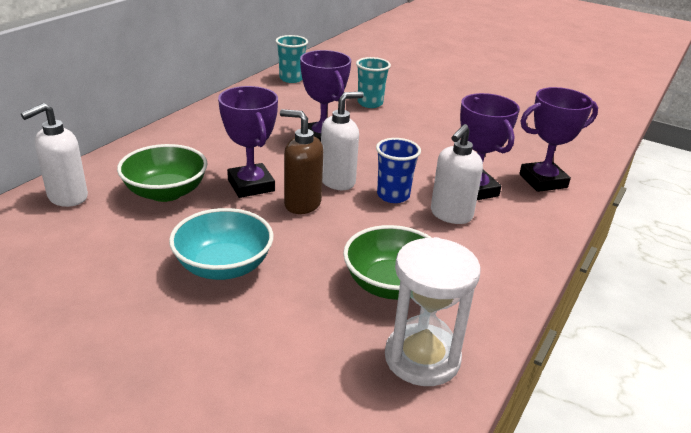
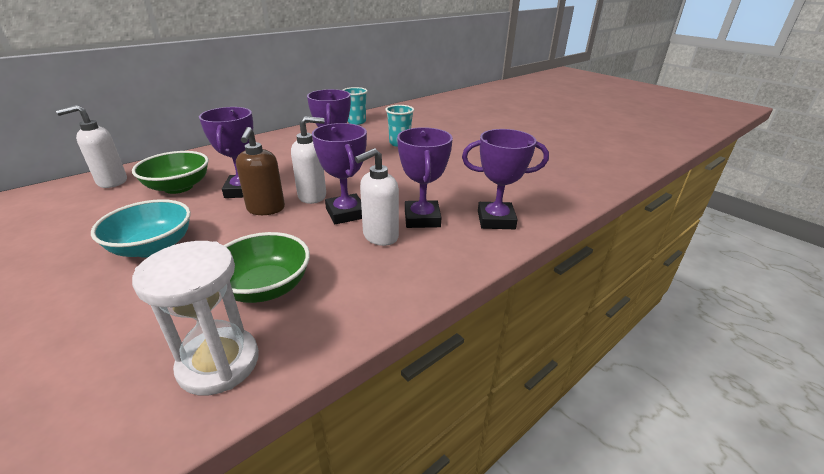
camera: 20 degrees right, 0 degrees up
(302, 204) = (266, 209): brown soap dispenser -> brown soap dispenser turned 135 degrees counterclockwise
(393, 195) = (346, 213): blue cup -> purple trophy

